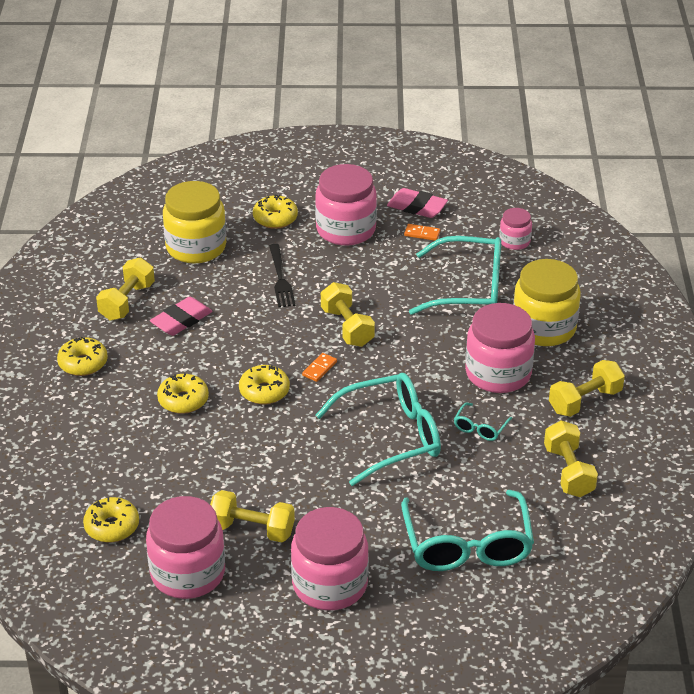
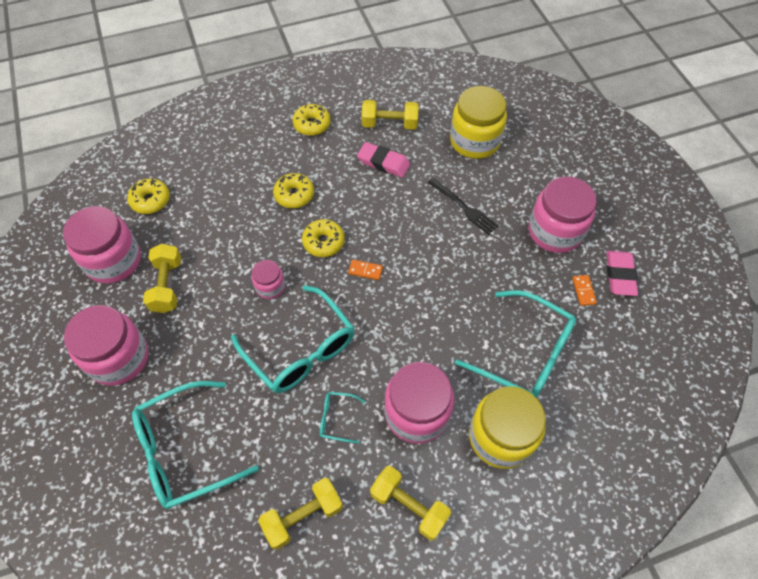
camera: 70 degrees right, 20 degrees up
(275, 218) = (540, 178): yellow donut -> none
(281, 279) = (464, 208): black fork -> black fork turned 105 degrees counterclockwise
(347, 327) = (426, 273): yellow dumbbell -> none
(469, 289) = (525, 353): turquoise glasses -> turquoise glasses turned 45 degrees counterclockwise
(514, 241) = (618, 373): pink jar -> pink jar (270, 287)

